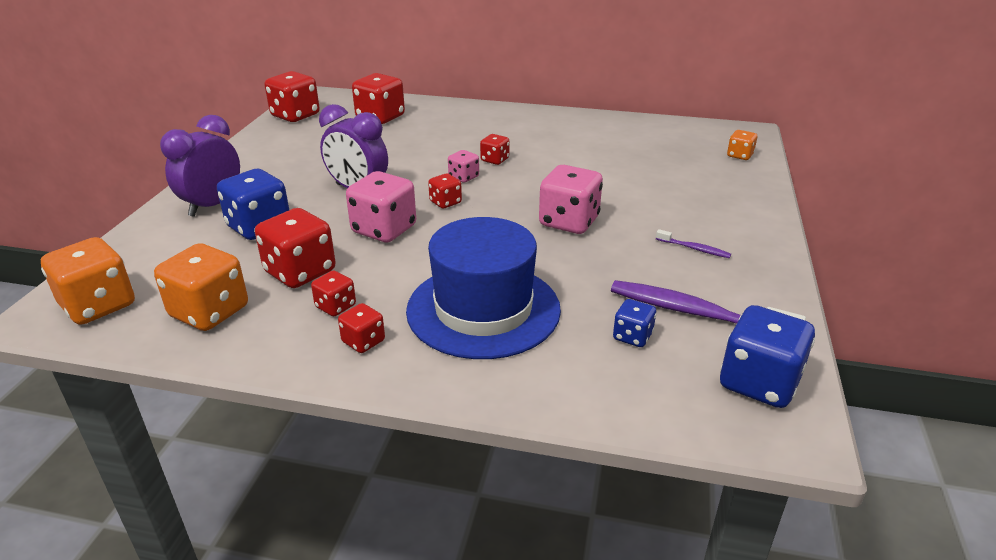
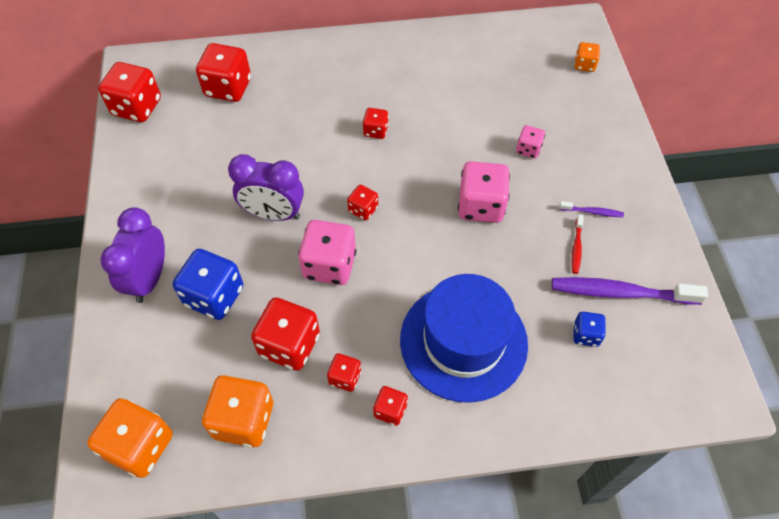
camera: 20 degrees left, 25 degrees up
(463, 177) = (360, 166): pink dice -> pink dice (528, 149)
(660, 269) = (576, 247): none -> red toothbrush
(759, 383) = (687, 354): blue dice -> none

